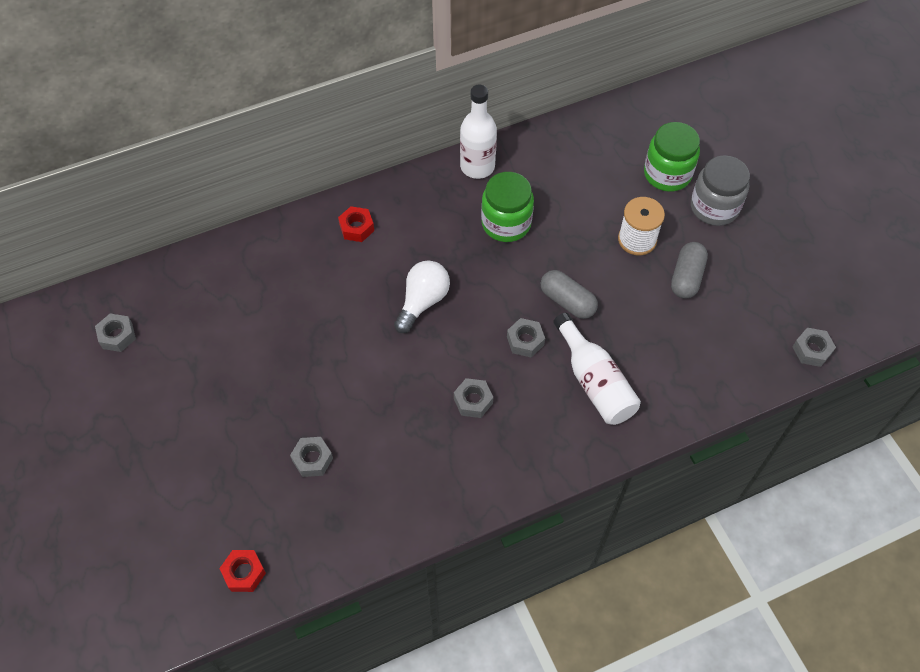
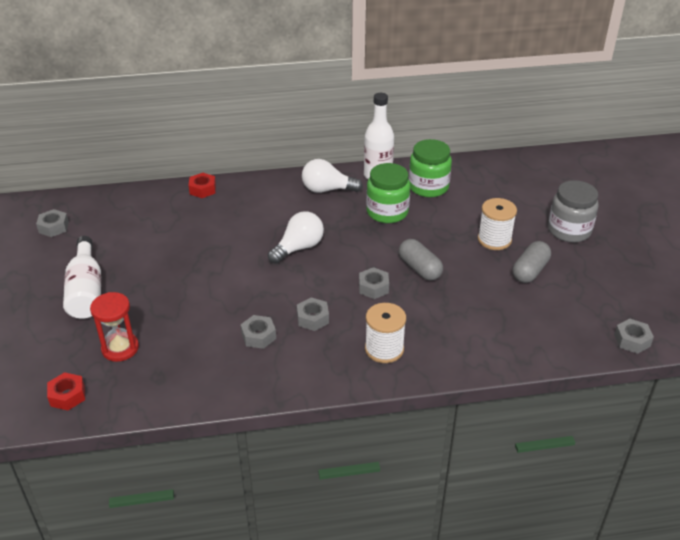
camera: 15 degrees right, 20 degrees down
(275, 495) = (120, 348): none -> red hourglass
(312, 459) = (162, 331): grey nut -> grey nut (258, 336)
(357, 228) = (266, 195): red nut -> red nut (203, 189)
(425, 202) = (327, 190): none -> white light bulb
(563, 424) = (384, 349): none -> white spool
(594, 381) = (423, 325): white bottle -> white bottle (86, 291)
(667, 174) = (534, 204): green jar -> green jar (428, 187)

